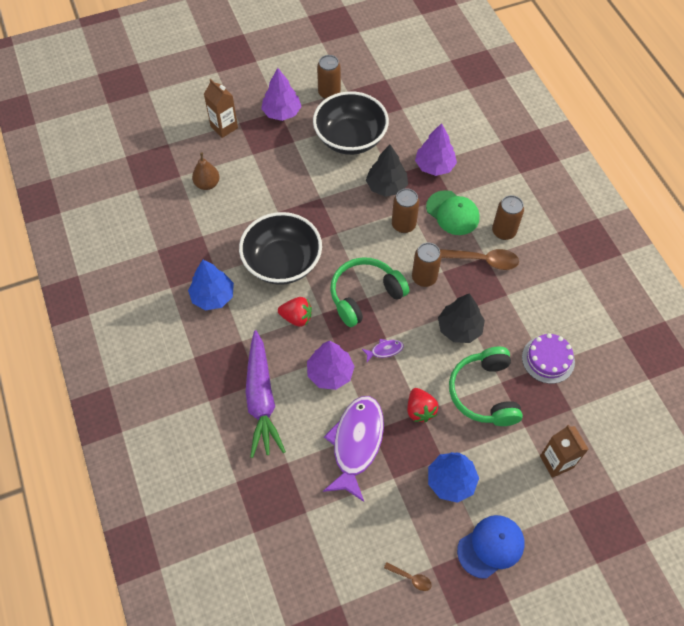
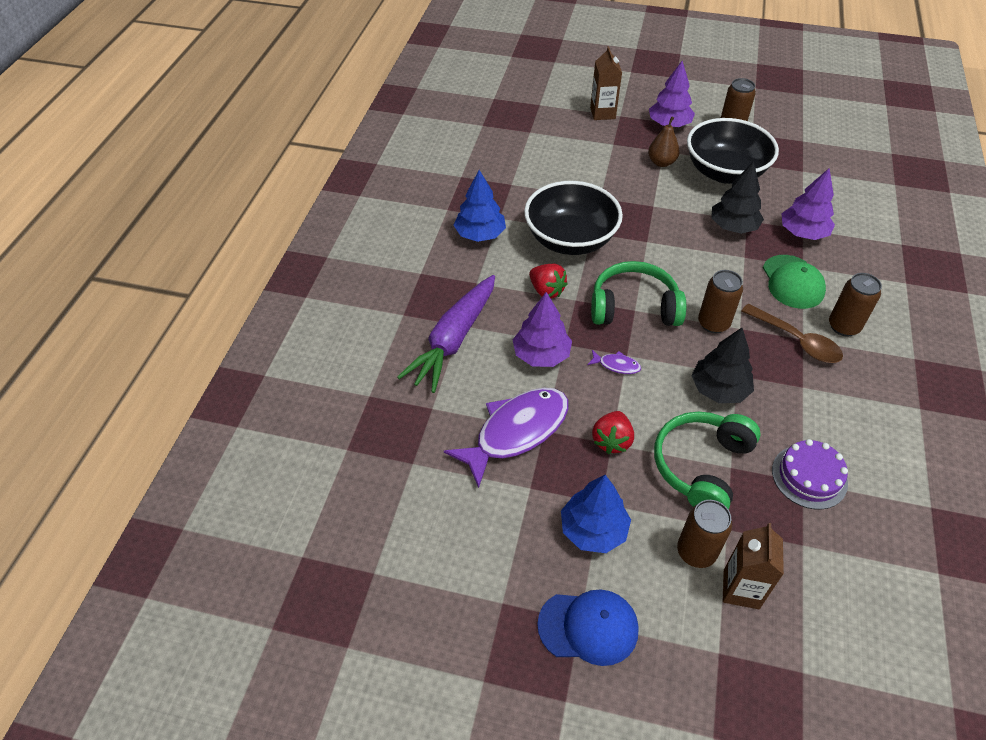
camera: 35 degrees right, 10 degrees down
(207, 184) = (550, 148): brown pear -> brown pear (661, 162)
(403, 225) = (726, 267): brown can -> brown can (696, 552)
(411, 578) = (469, 598): brown spoon -> none

